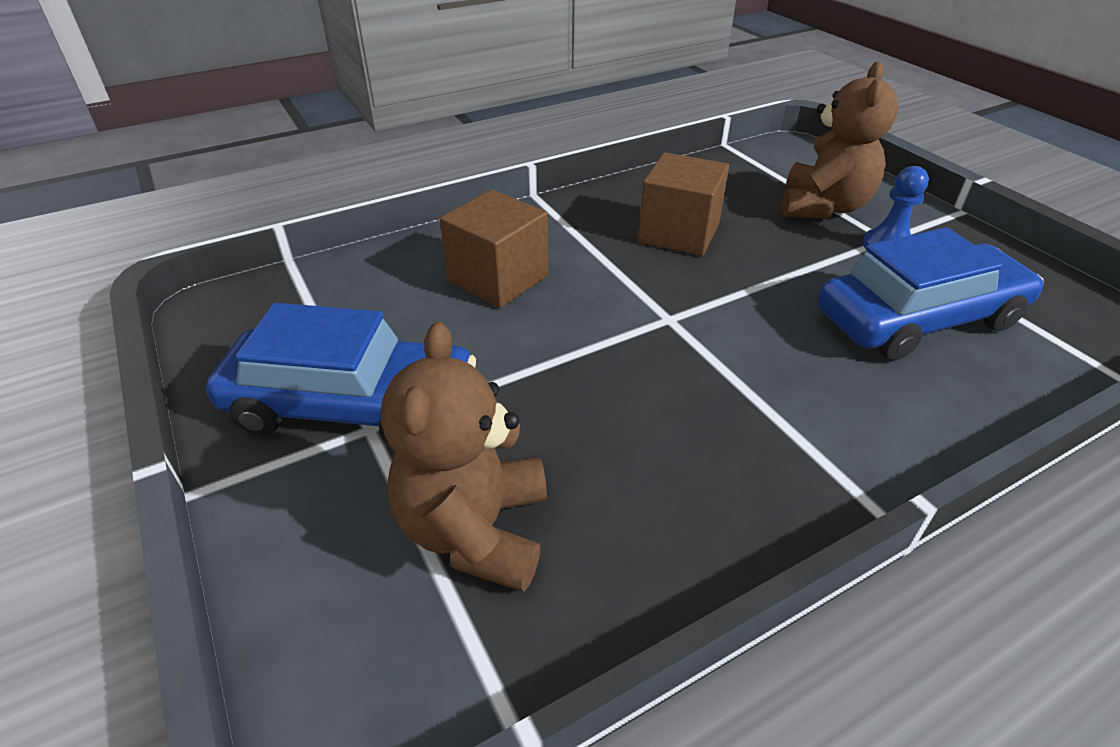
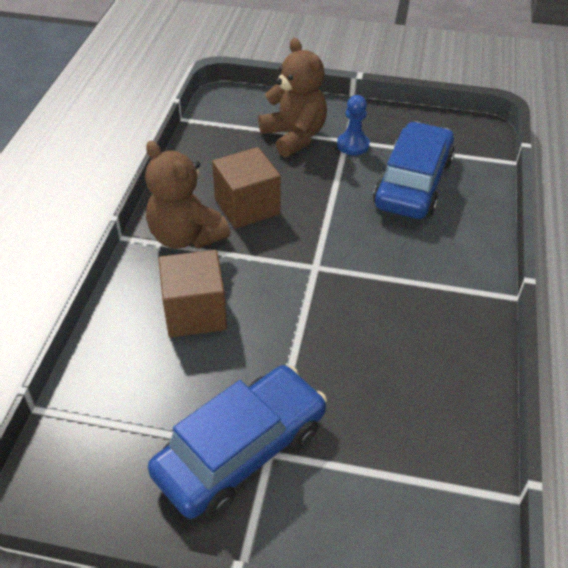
camera: 50 degrees left, 5 degrees up
(475, 530) = (391, 447): brown teddy bear -> brown teddy bear (186, 236)

